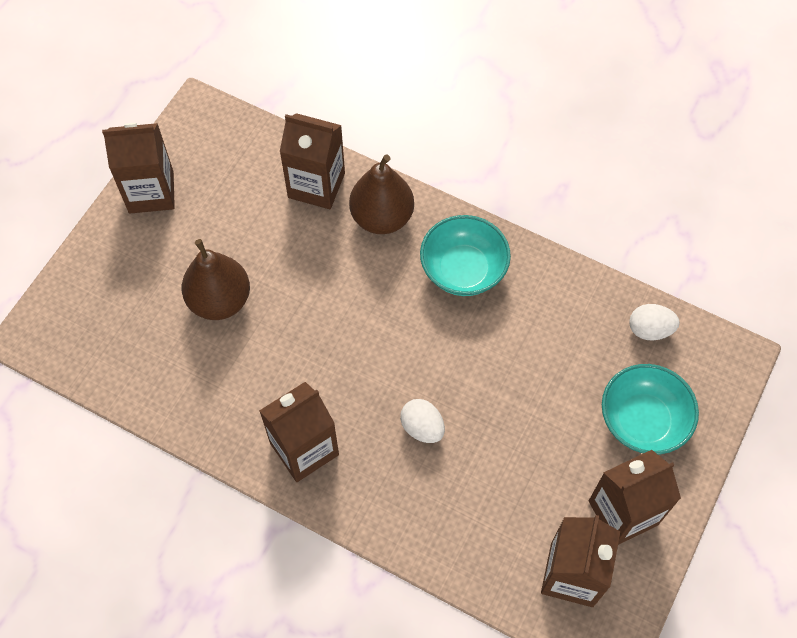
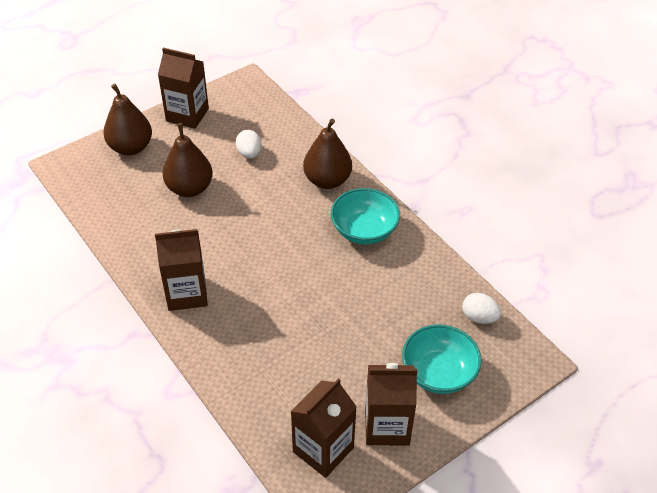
camera: 25 degrees right, 15 degrees down
(107, 272) = (131, 147): none -> brown pear
(316, 185) = (295, 147): brown carton -> none
(422, 427) = (274, 313): white egg -> white egg (249, 153)

